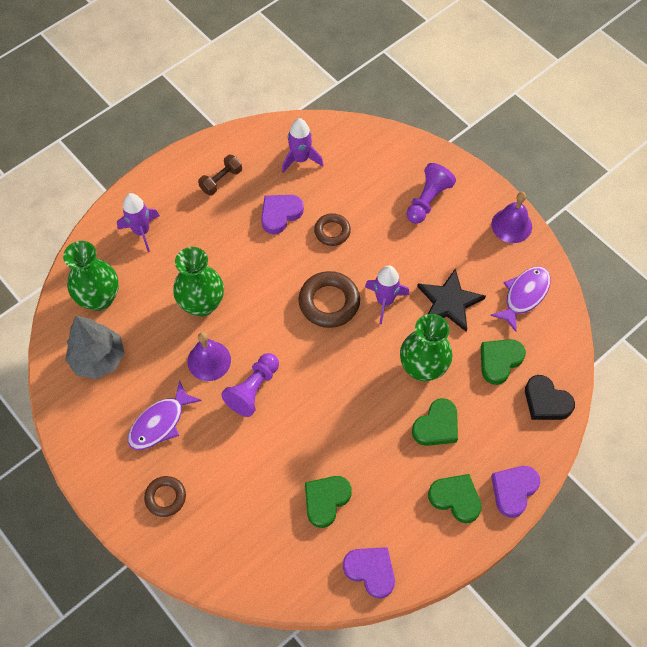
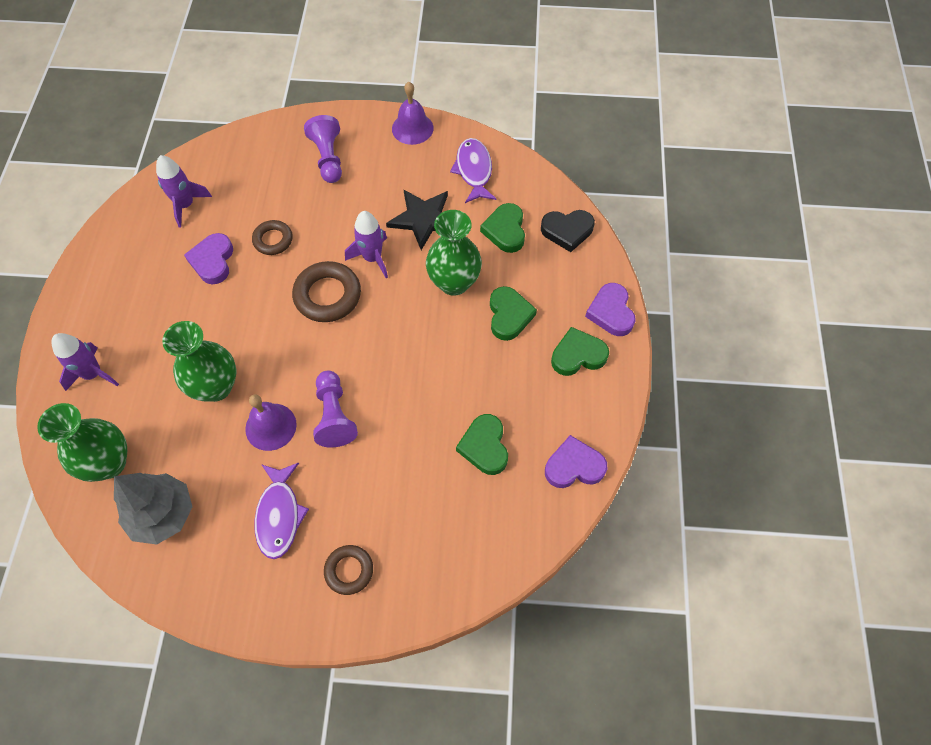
camera: 45 degrees left, 0 degrees up
(221, 180) = (128, 275): brown dumbbell -> none

